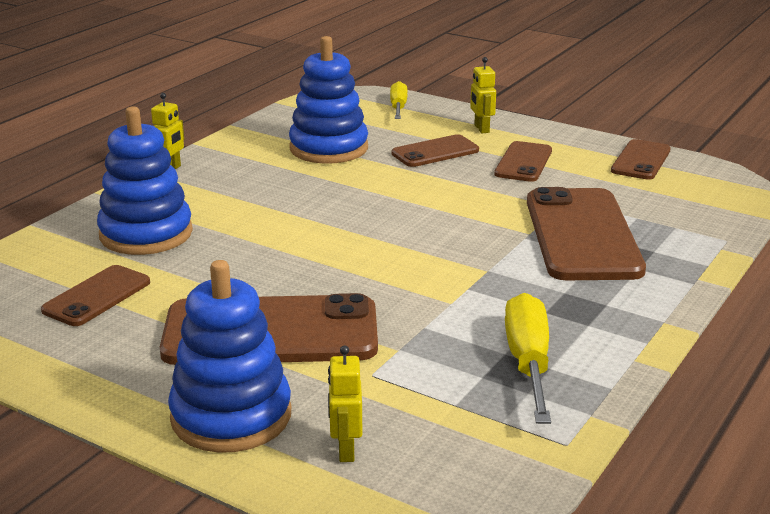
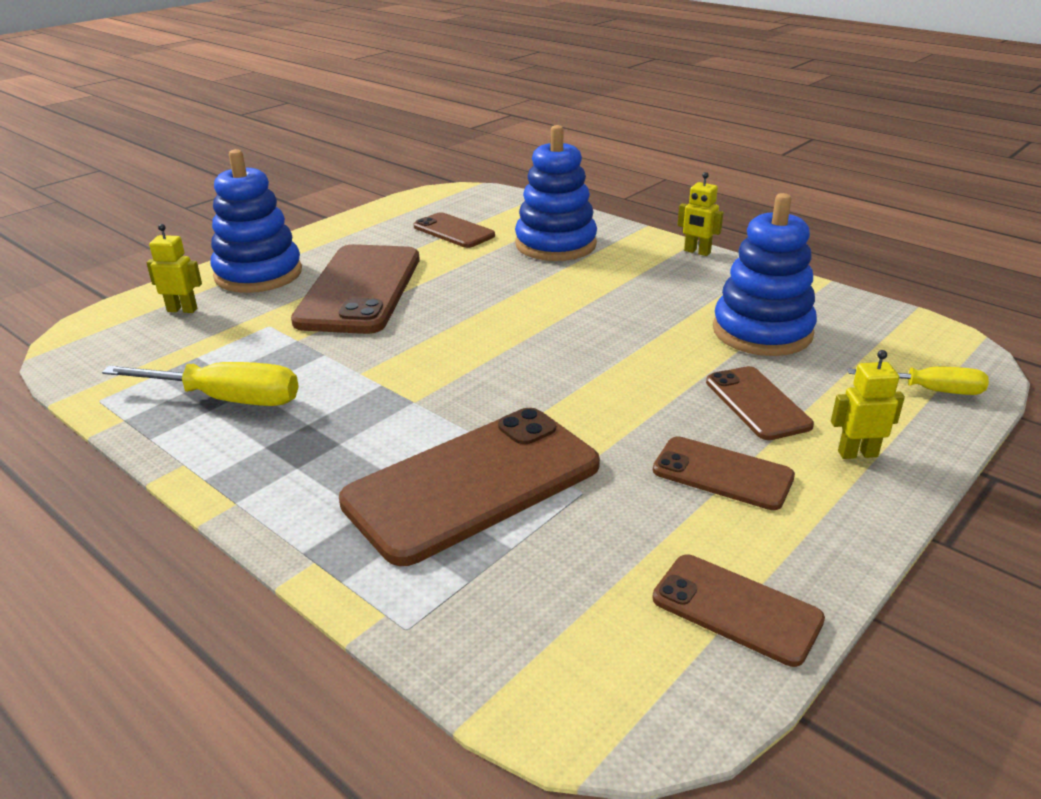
camera: 100 degrees right, 5 degrees up
(582, 235) = (473, 484): brown phone -> brown phone turned 45 degrees counterclockwise

